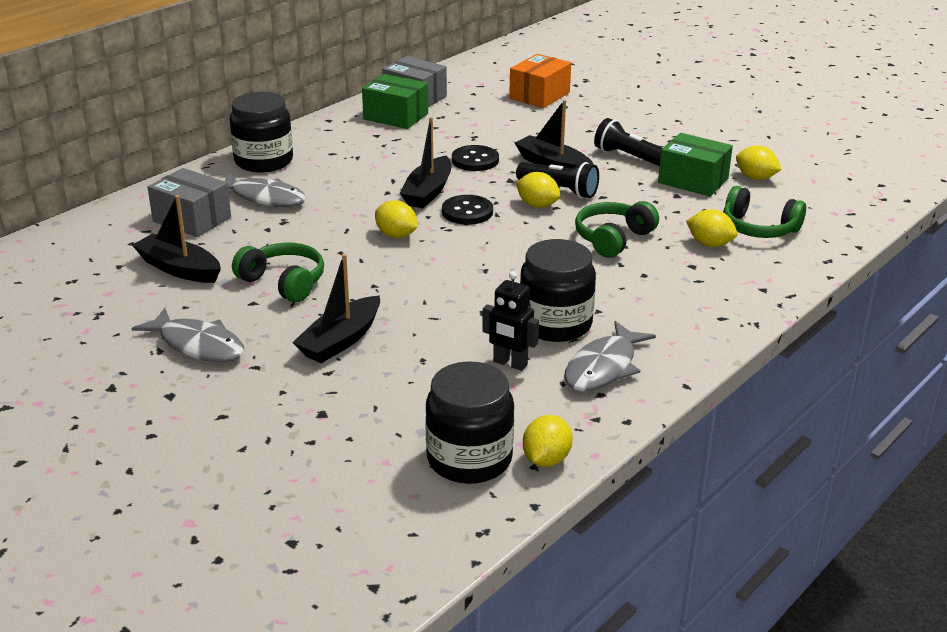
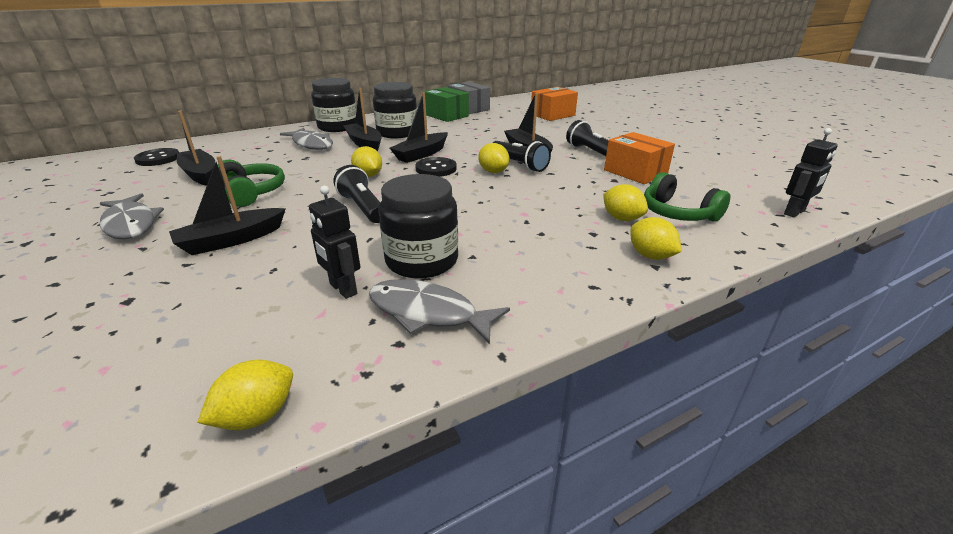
camera: 20 degrees right, 0 degrees up
(192, 219) = (252, 149): grey box -> none
(335, 186) = (364, 143): none -> black boat
(436, 278) = (362, 207): none -> black flashlight
(469, 459) = (181, 389): black jar -> black jar (397, 133)
(475, 160) = (474, 141): black button -> black button (158, 159)
(603, 367) = (428, 313): grey fish -> grey fish turned 60 degrees clockwise
(613, 239) = (535, 202): green headphones -> none
(693, 181) = (635, 172): green box -> orange box
(755, 178) = (693, 177): yellow lemon -> yellow lemon (650, 256)
(863, 208) = (794, 212): none -> black robot

